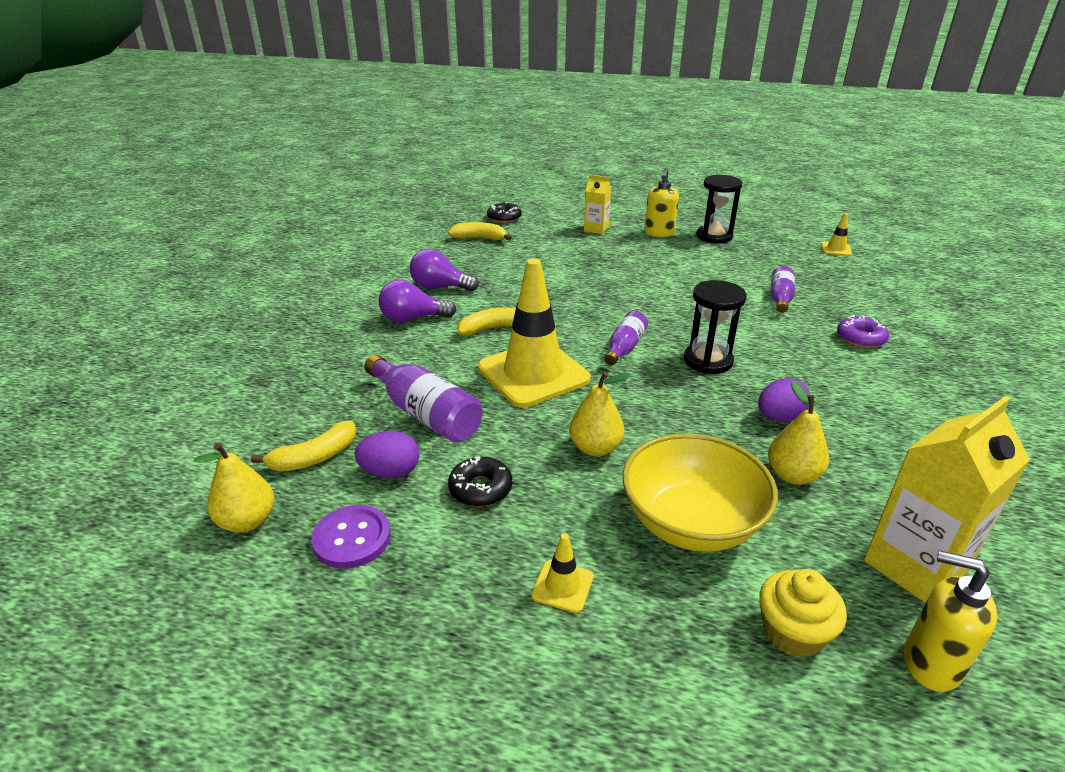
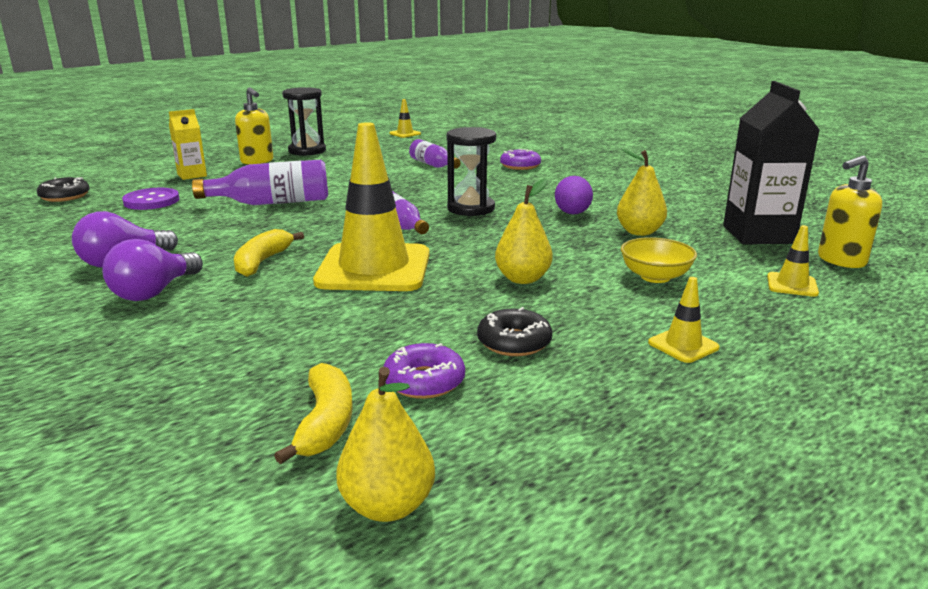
camera: 55 degrees left, 10 degrees down
(352, 538) = (509, 434): purple button -> purple button (151, 201)
(390, 472) = (424, 381): purple egg -> purple donut
(425, 414) = (351, 335): purple bottle -> purple bottle (272, 203)
(480, 238) = (74, 217): yellow banana -> none
(691, 522) = (655, 277): yellow bowl -> yellow bowl, size x0.55
(792, 632) = (792, 285): yellow cupcake -> yellow traffic cone
(915, 566) = (758, 234): yellow carton -> black carton

